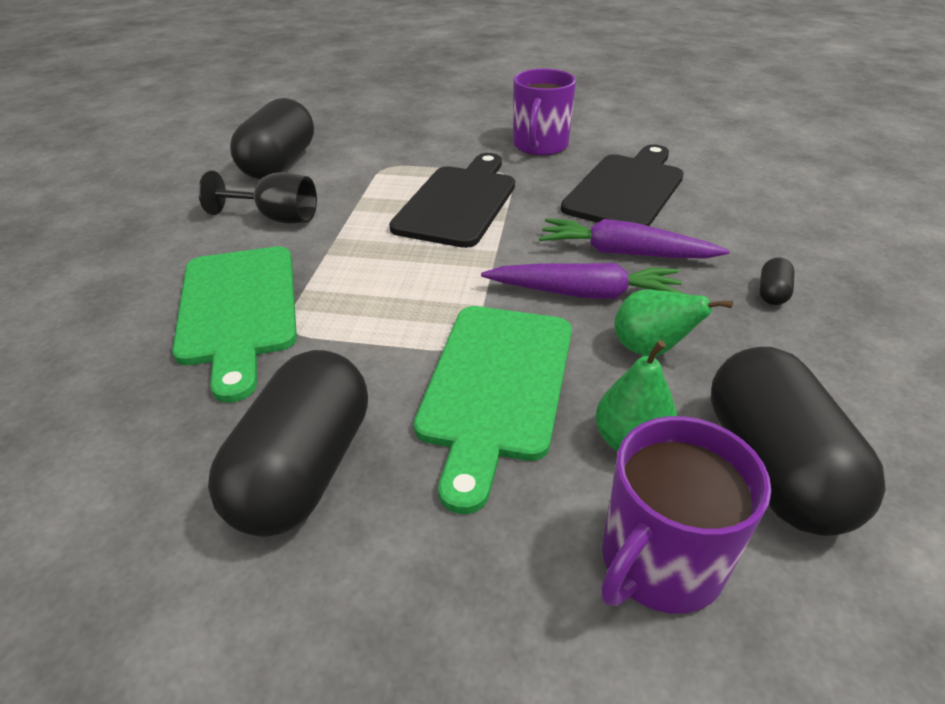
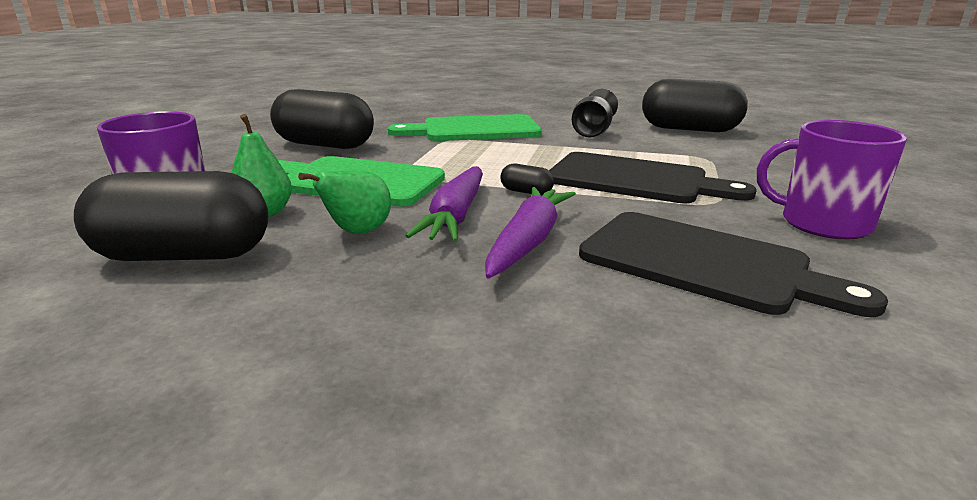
camera: 95 degrees right, 15 degrees down
(772, 293) = (415, 316): black capsule -> black capsule (526, 192)

